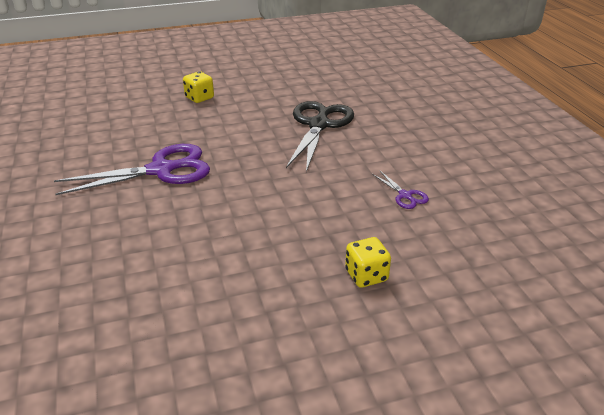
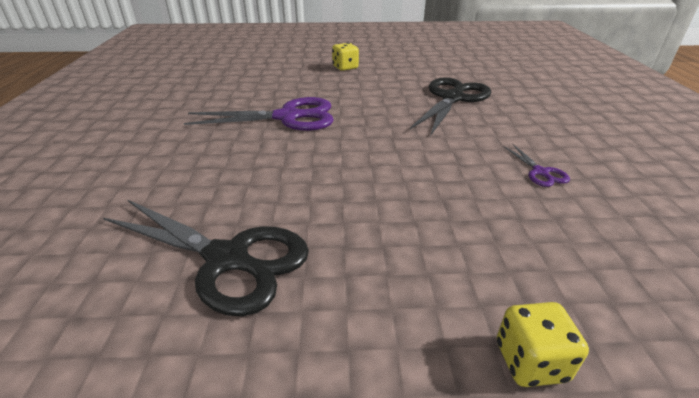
camera: 15 degrees right, 0 degrees up
(165, 318) = (228, 259): none -> black scissors
(366, 276) = (481, 254): yellow dice -> yellow dice (530, 361)

